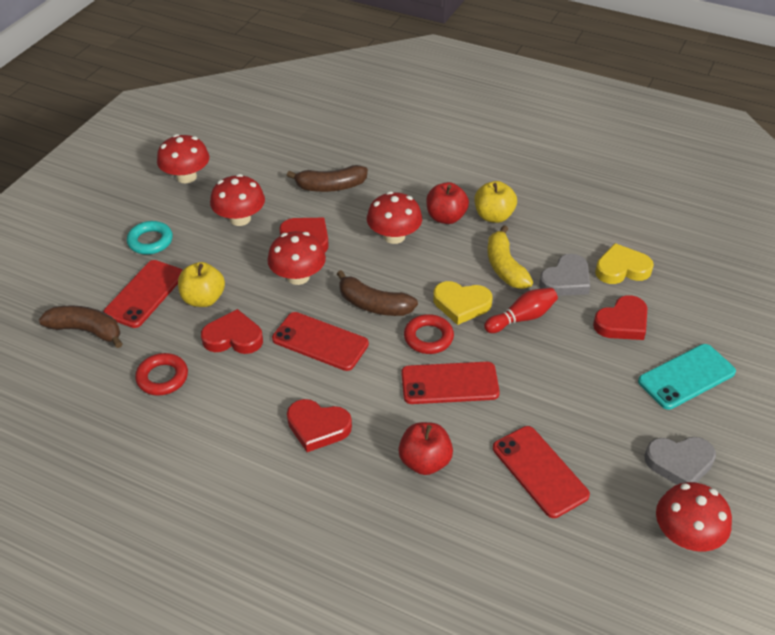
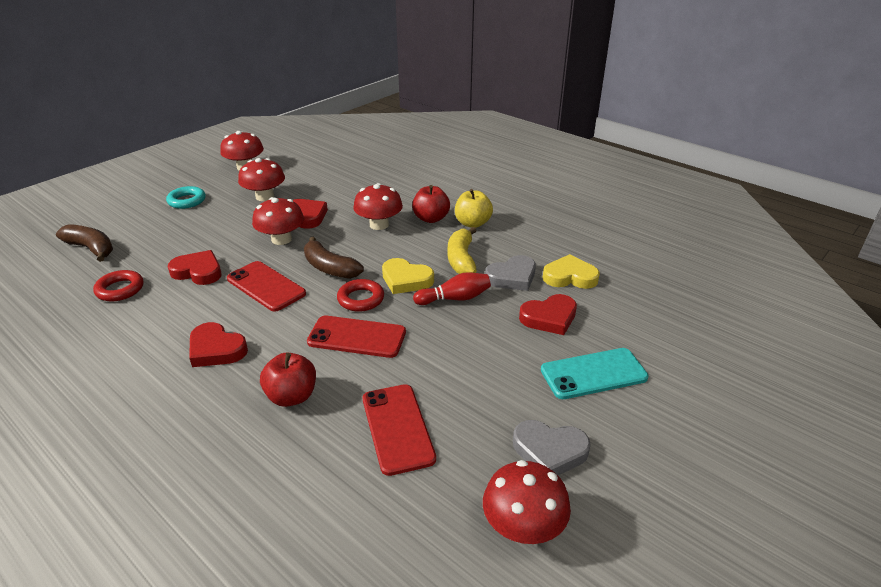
camera: 15 degrees right, 10 degrees down
(145, 294) = (154, 232): red phone -> none
(203, 299) = (196, 242): yellow apple -> none
(330, 187) = (349, 187): brown banana -> none

